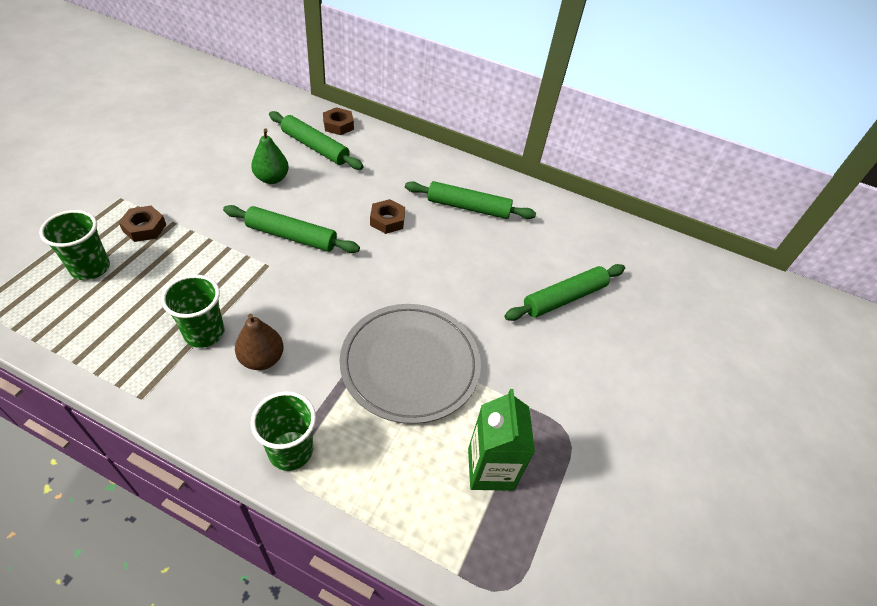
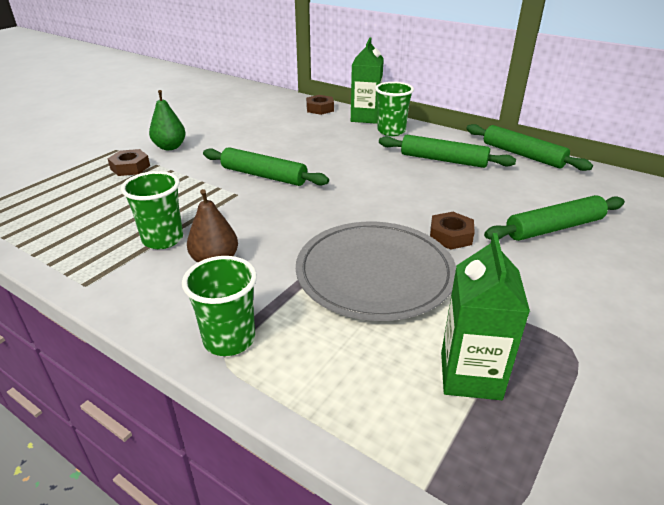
camera: 15 degrees right, 15 degrees down
(90, 268) = (73, 191): green cup -> green cup (391, 131)
(272, 178) = (253, 139): green pear -> green pear (170, 147)
(315, 147) = (296, 121): green rolling pin -> green rolling pin (523, 155)
(387, 220) = (359, 167): brown nut -> brown nut (450, 236)
(388, 140) = (365, 117): none -> green carton

